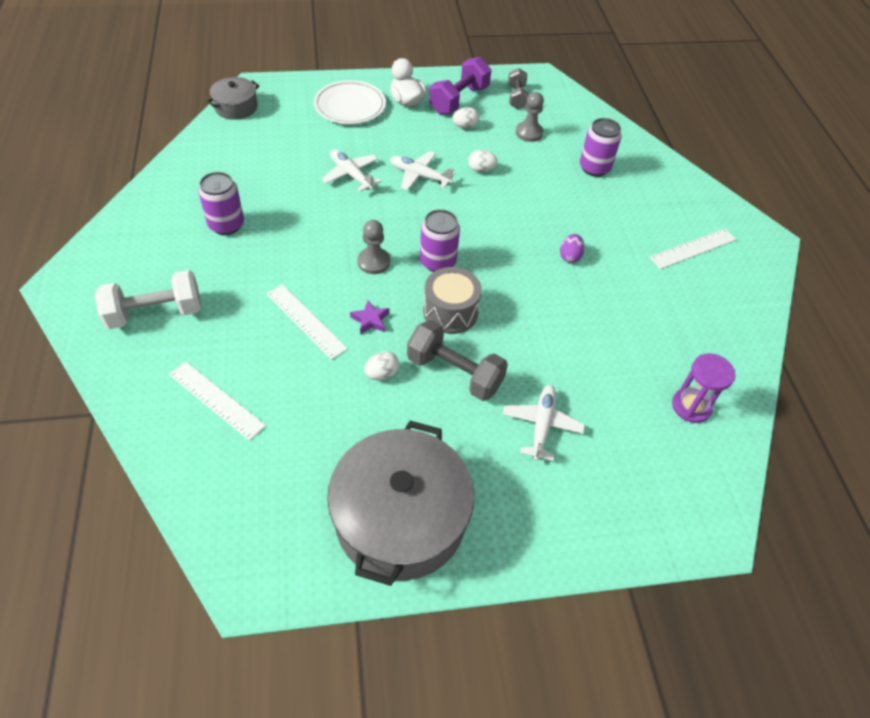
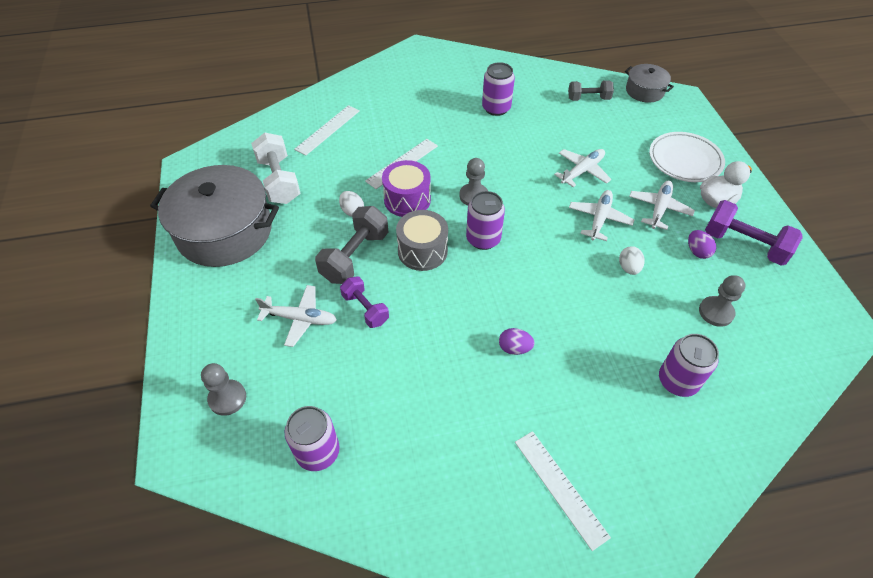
camera: 90 degrees right, 0 degrees up
(155, 313) = (401, 90): white dumbbell -> white dumbbell (279, 181)
(370, 320) = (407, 200): purple star -> purple drum
(411, 136) = (659, 208): none -> white plane
(465, 127) = (697, 251): white egg -> purple egg
(516, 97) = (781, 300): grey dumbbell -> grey dumbbell (588, 98)
(528, 365) = (365, 309): none -> purple dumbbell
(645, 490) = (227, 398): none -> grey pawn
(691, 406) = (318, 452): purple hourglass -> purple can

